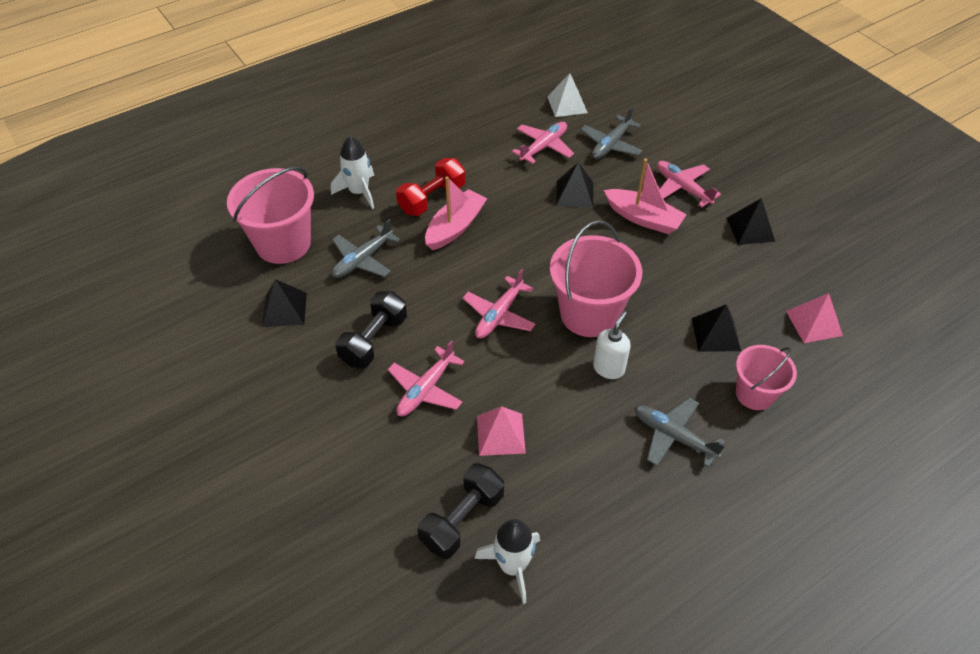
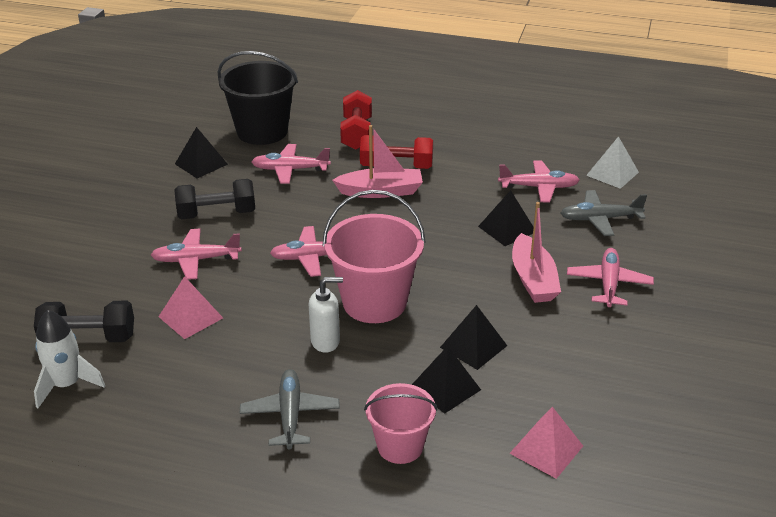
camera: 50 degrees right, 15 degrees down
(283, 243) = (262, 131): pink bucket -> black bucket
(359, 192) = (356, 134): white rocket -> red dumbbell
(363, 260) = (290, 170): grey plane -> pink plane
(750, 229) = (617, 350): black pyramid -> black pyramid (473, 346)

